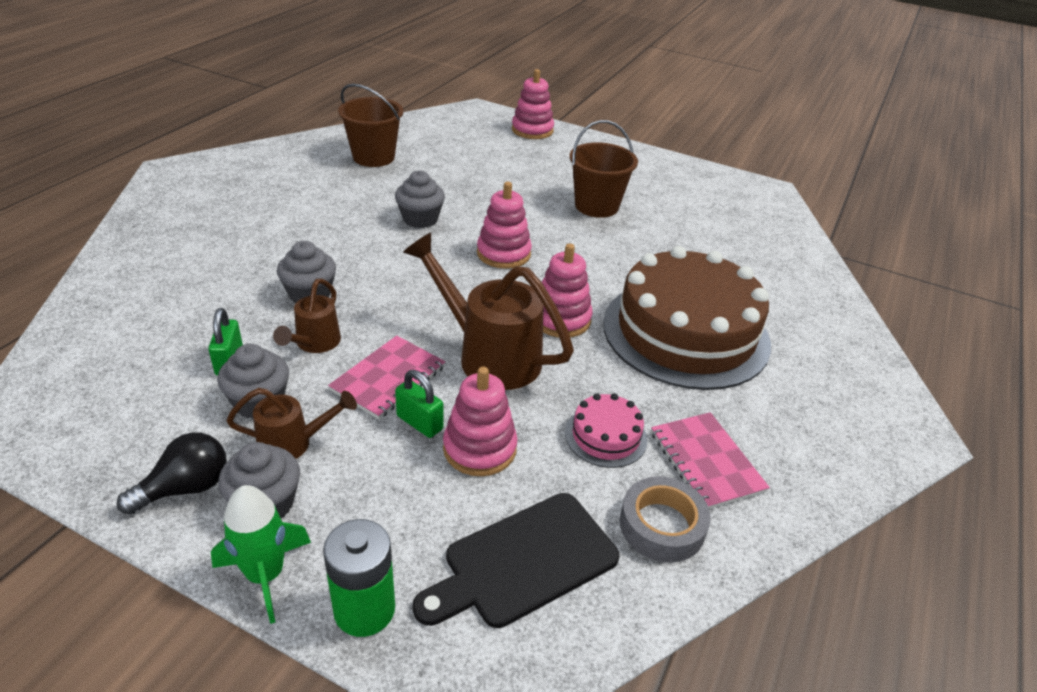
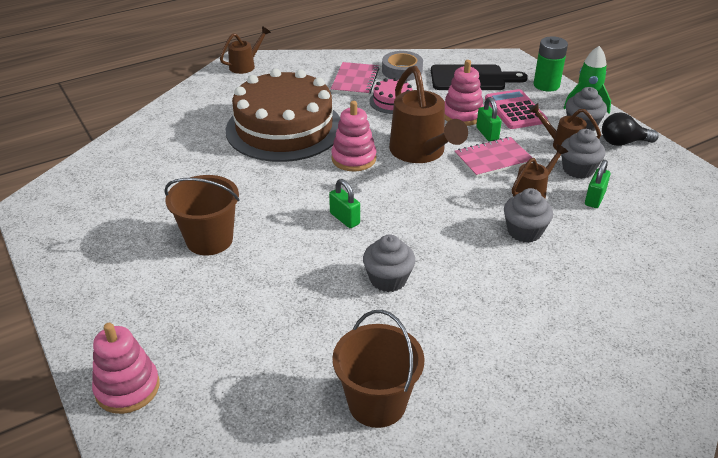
camera: 145 degrees left, 0 degrees up
(399, 497) = (515, 110): none -> pink calculator
(503, 253) = (344, 218): pink stacking toy -> green padlock
(891, 425) = (245, 65): none -> brown watering can

